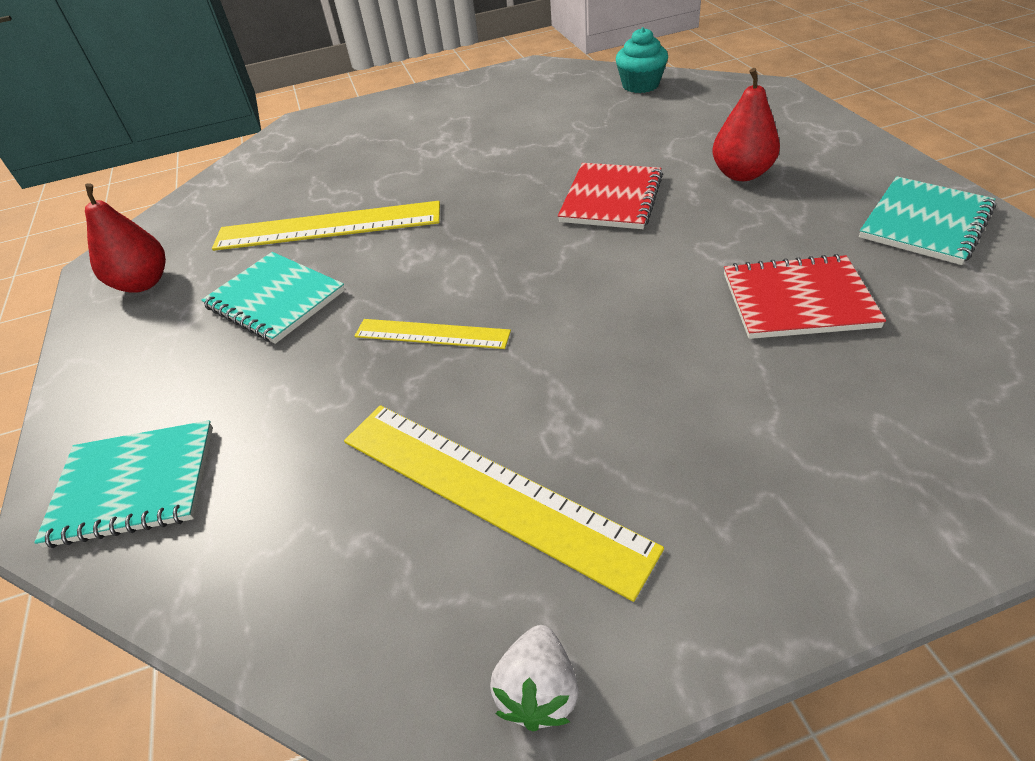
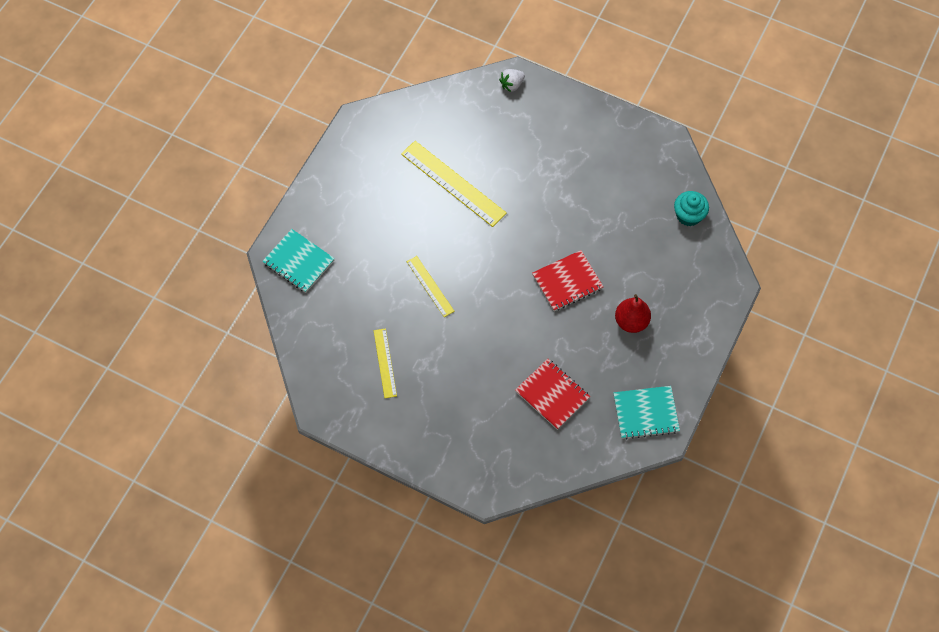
camera: 40 degrees right, 20 degrees up
(143, 283) = (363, 151): red pear -> none
(275, 299) = (399, 212): turquoise notebook -> none
(489, 491) = (385, 363): yellow ruler -> yellow ruler, size x0.56
(538, 690) = (342, 422): white strawberry -> white strawberry (512, 85)

